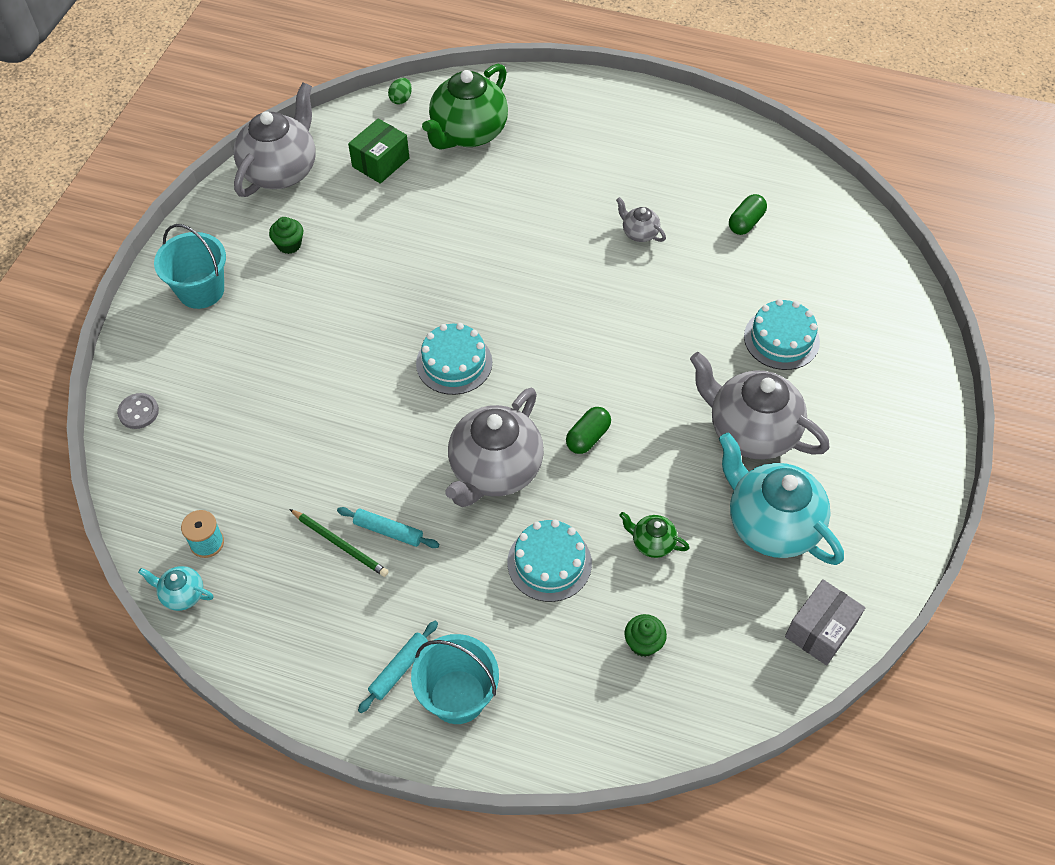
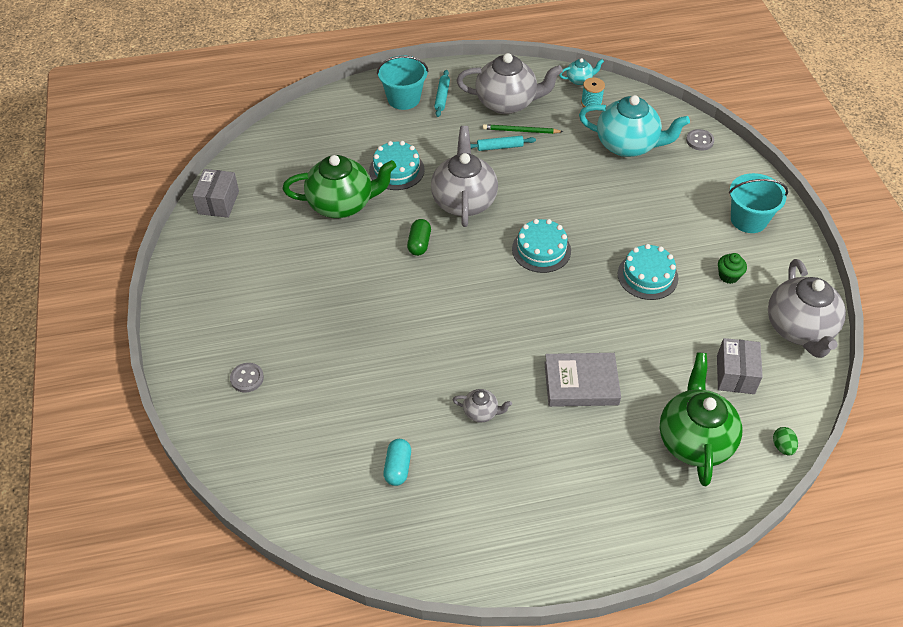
camera: 150 degrees right, 5 degrees down
(381, 162) = (735, 374): green box -> grey box
(526, 216) = (581, 383): none -> grey book
(643, 643) = (319, 156): green cupcake -> none
(652, 543) = (342, 204): green teapot -> green teapot, size x2.21
(746, 222) = (397, 467): green capsule -> turquoise capsule
(751, 431) = (311, 295): grey teapot -> grey teapot (507, 103)
(771, 524) = (272, 244): turquoise teapot -> turquoise teapot (627, 145)
(781, 339) = (319, 373): turquoise cake -> turquoise cake (647, 276)
(862, 367) = (247, 378): none -> grey button

